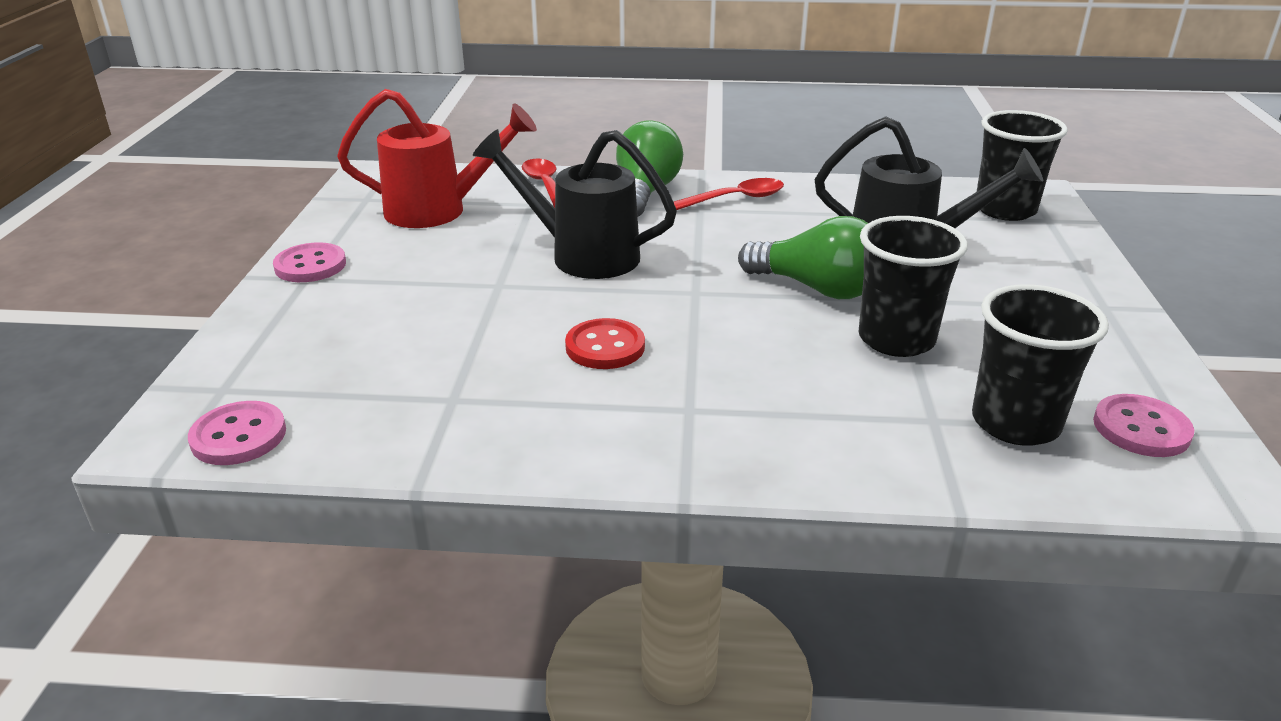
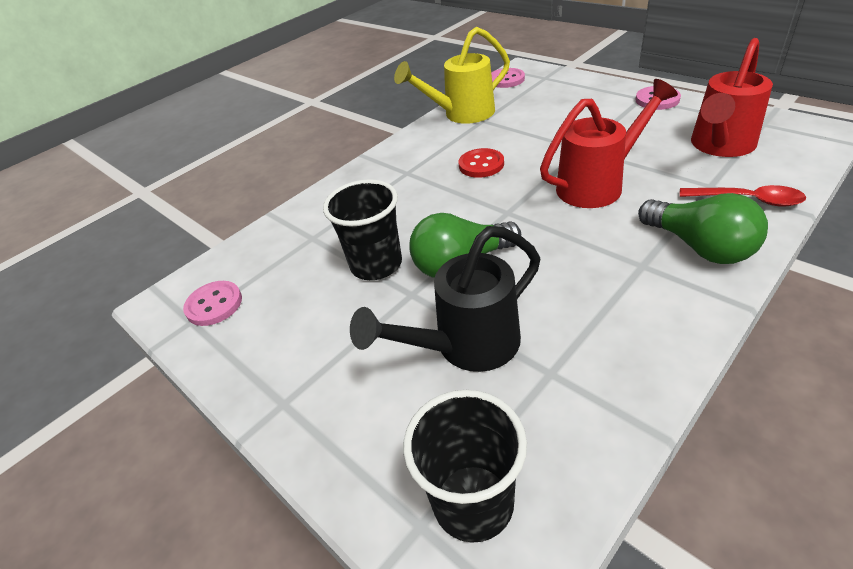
camera: 135 degrees right, 10 degrees up
(438, 433) = (462, 114): none -> yellow watering can
(582, 255) = (597, 185): black watering can -> red watering can
(735, 199) = (651, 295): red spoon -> none
(1015, 423) = (275, 262): black cup -> none

